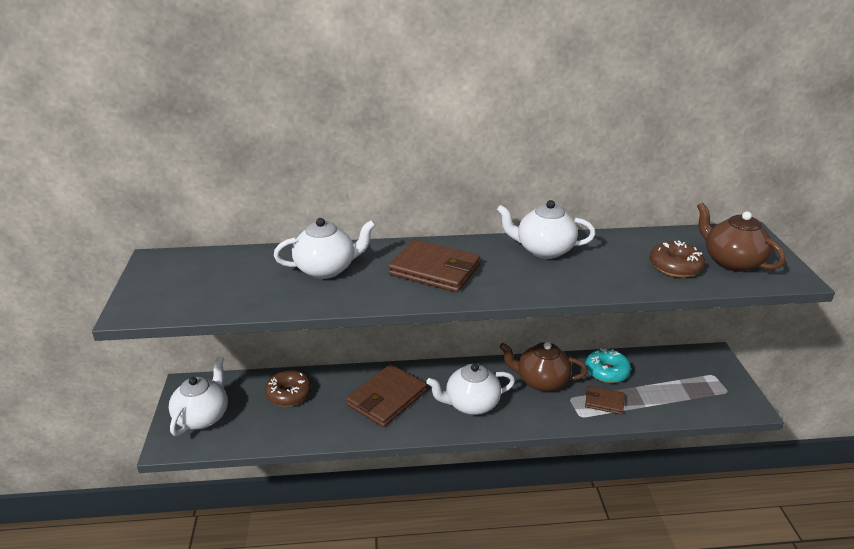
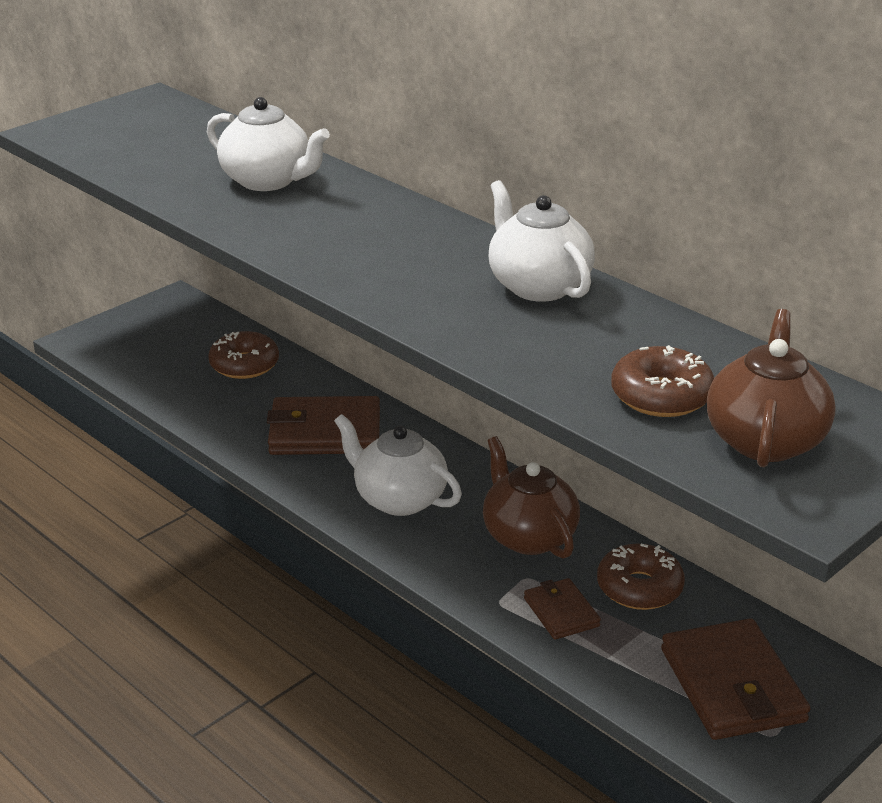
camera: 50 degrees right, 0 degrees up
(203, 416) = (142, 335): white teapot -> none
(435, 270) = (365, 238): brown wallet -> brown wallet (732, 685)
(607, 371) = (639, 588): turquoise donut -> brown donut

